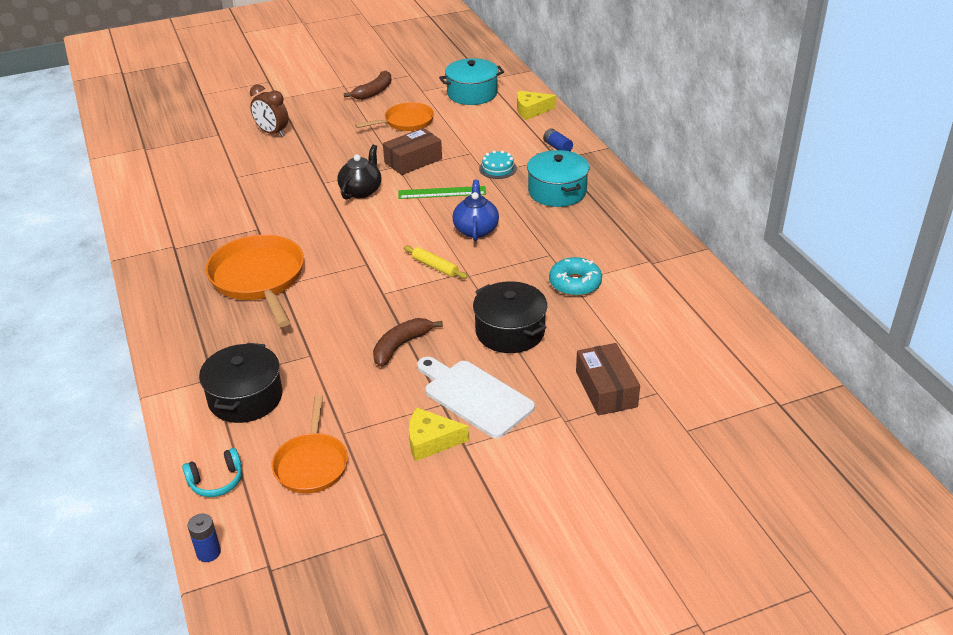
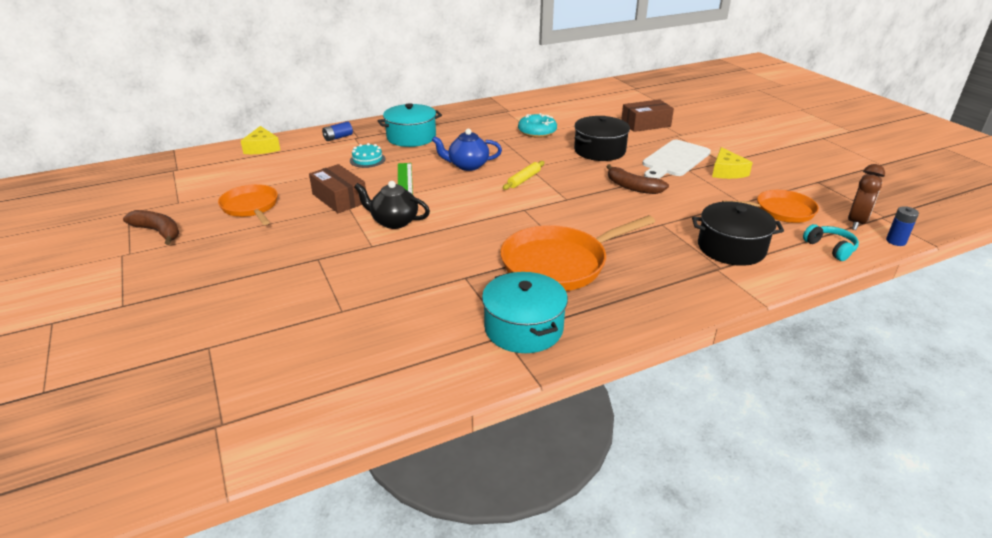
camera: 95 degrees left, 5 degrees down
(272, 133) = (230, 297): brown clock -> brown clock (856, 222)
(472, 94) = (206, 175): turquoise pot -> turquoise pot (523, 328)

